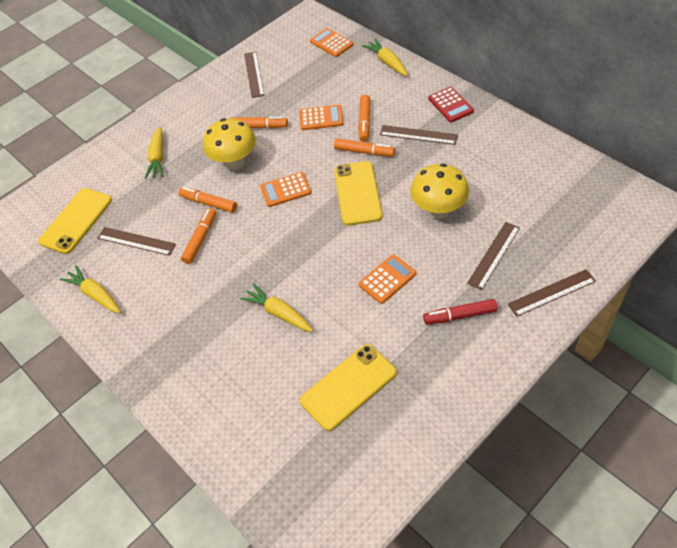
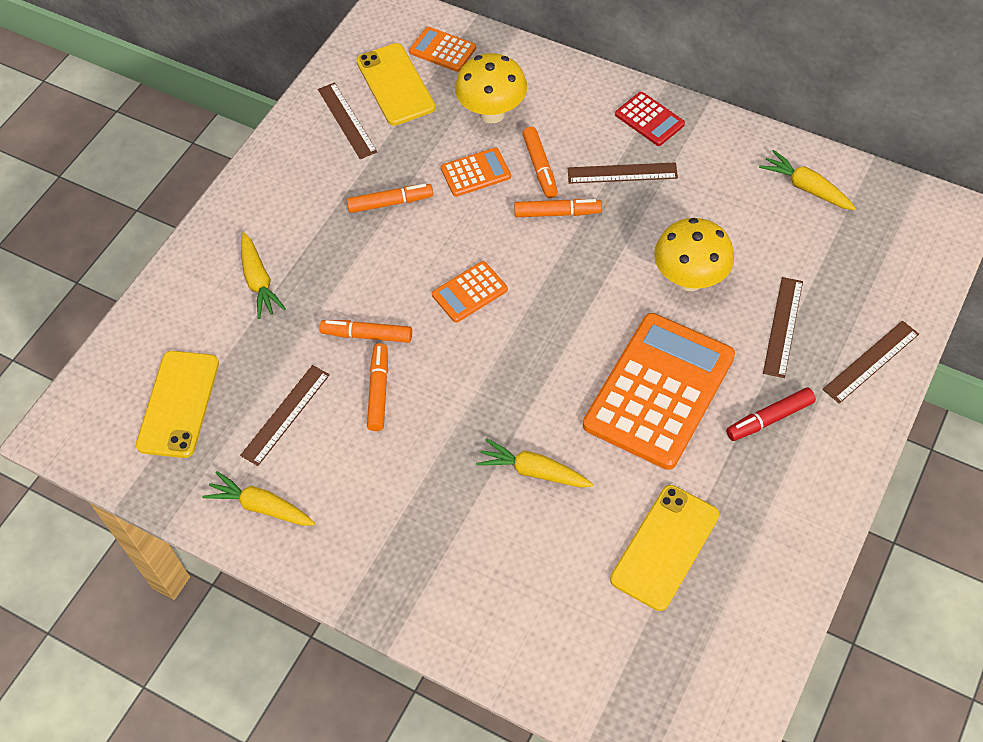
camera: 20 degrees left, 5 degrees up
(136, 241) = (285, 414): brown ruler -> brown ruler turned 60 degrees counterclockwise
(235, 162) = (378, 266): yellow mushroom -> yellow mushroom (492, 113)
(358, 193) = (572, 276): yellow phone -> yellow phone (395, 84)
(387, 62) = (536, 68): yellow carrot -> yellow carrot (806, 188)
(387, 279) = (659, 391): orange calculator -> orange calculator, size x2.18

